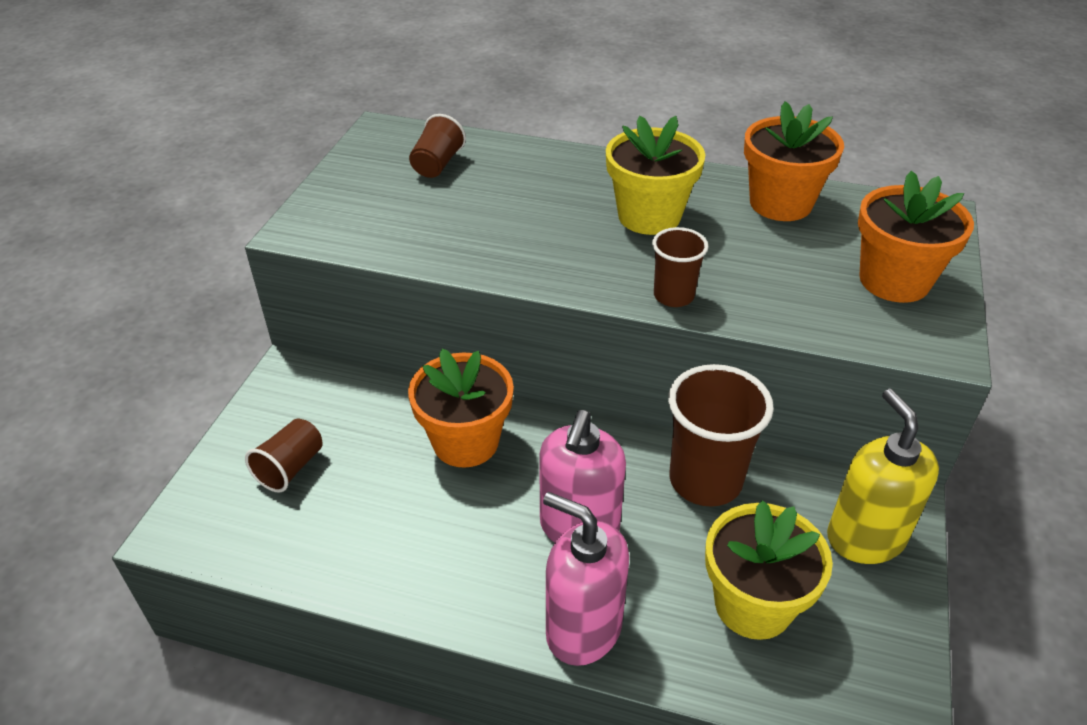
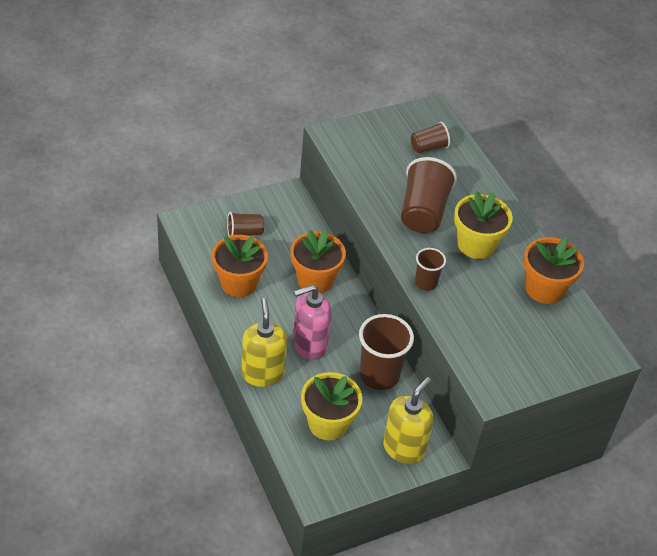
camera: 45 degrees right, 5 degrees up
(541, 228) = (423, 212): none -> brown cup
(583, 629) = (262, 373): pink soap dispenser -> yellow soap dispenser
(894, 280) = (526, 358): orange flower pot -> orange flower pot (239, 283)

